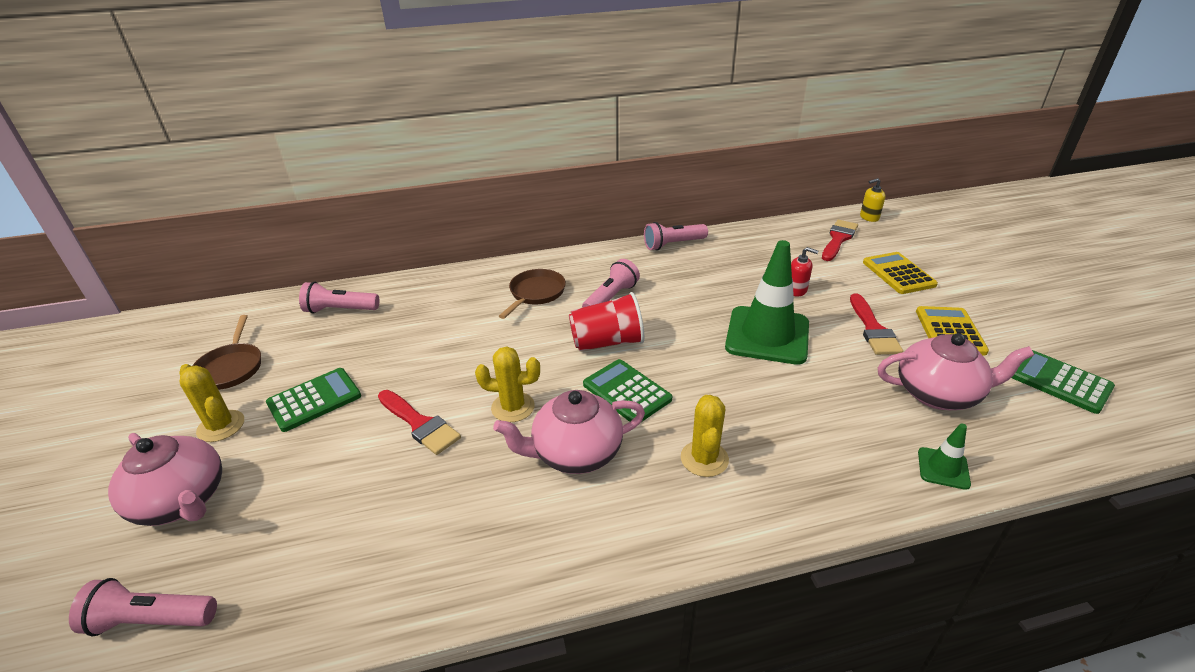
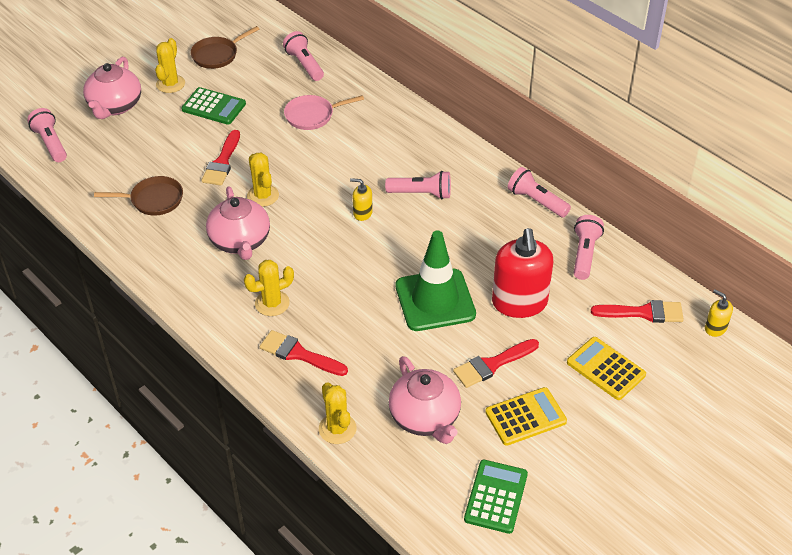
camera: 60 degrees right, 10 degrees up
(424, 329) = (312, 115): none -> pink pan
(535, 293) = (396, 150): brown pan -> brown pan (153, 200)
(575, 453) = (240, 242): pink teapot -> pink teapot turned 150 degrees counterclockwise
(607, 342) = (362, 213): red cup -> yellow soap dispenser
(627, 392) = (313, 244): green calculator -> none
(754, 243) = (584, 254): none -> pink flashlight
(796, 290) = (519, 303): red soap dispenser -> red soap dispenser, size x2.22
(804, 462) = (298, 354): none -> red brush
(898, 274) = (606, 369): yellow calculator -> yellow calculator turned 90 degrees counterclockwise
(943, 468) = (337, 429): green traffic cone -> yellow cactus

